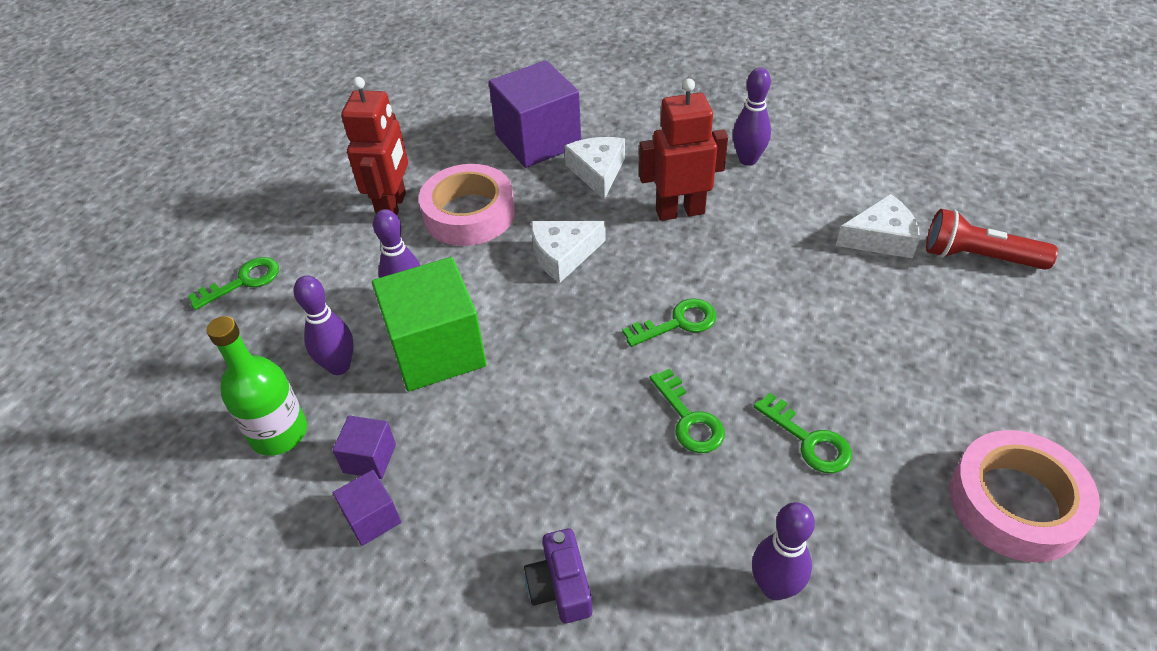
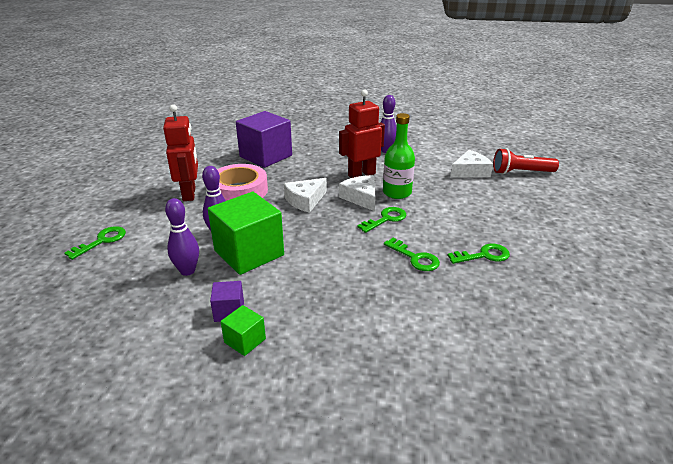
camera: 20 degrees left, 15 degrees down
(279, 433) = (159, 310): green bottle -> green bottle (397, 192)
(372, 518) = (245, 340): purple cube -> green cube
(560, 586) = (383, 348): purple camera -> none
(597, 172) = (307, 164): white cheese -> white cheese (361, 198)
(774, 587) = (504, 321): purple bowling pin -> none
(808, 440) = (483, 255): green key -> green key turned 45 degrees counterclockwise
(1015, 503) = (599, 262): pink tape -> none

